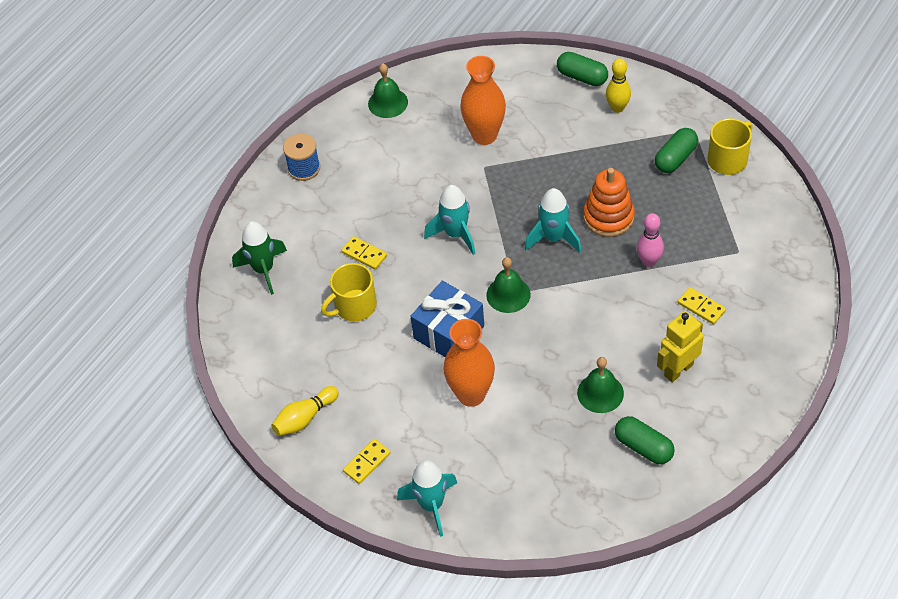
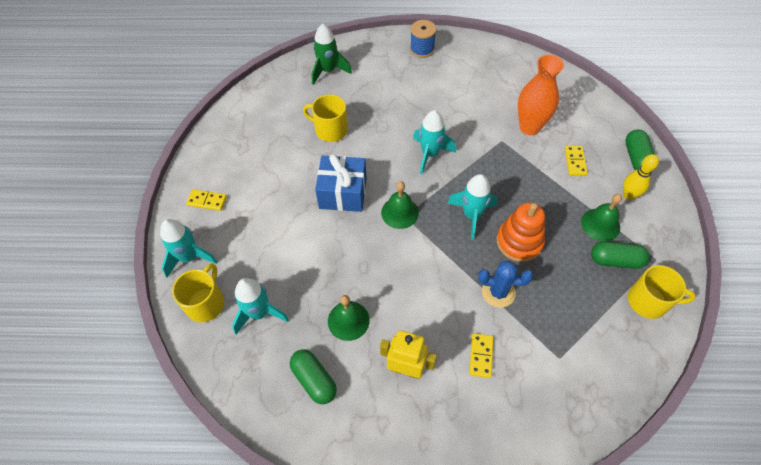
camera: 55 degrees right, 5 degrees up
(305, 418) = (225, 149): yellow bowling pin -> none
(364, 254) = (376, 113): yellow domino -> yellow domino (575, 162)
(388, 103) = (511, 62): green bell -> green bell (600, 224)
(471, 394) = (297, 234): orange vase -> none
(499, 509) = (206, 303): none -> yellow mug
(543, 465) = (259, 313): none -> turquoise rocket
(643, 447) = (314, 380): green capsule -> green capsule turned 45 degrees counterclockwise
(649, 261) = (498, 292): pink bowling pin -> blue cactus

